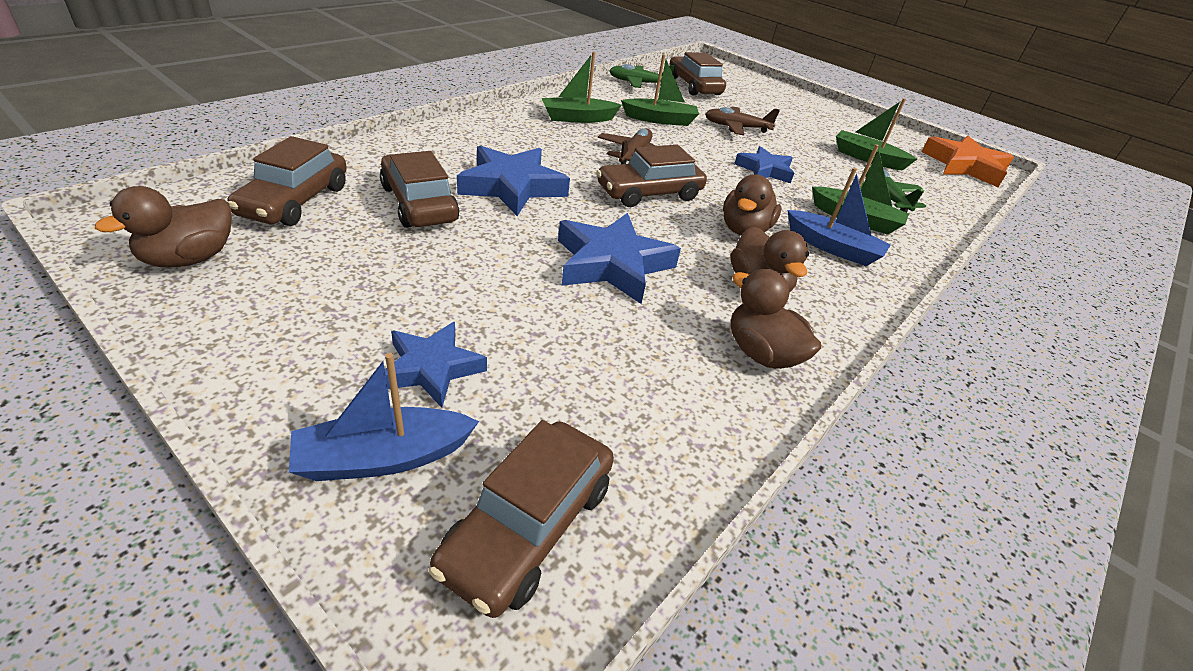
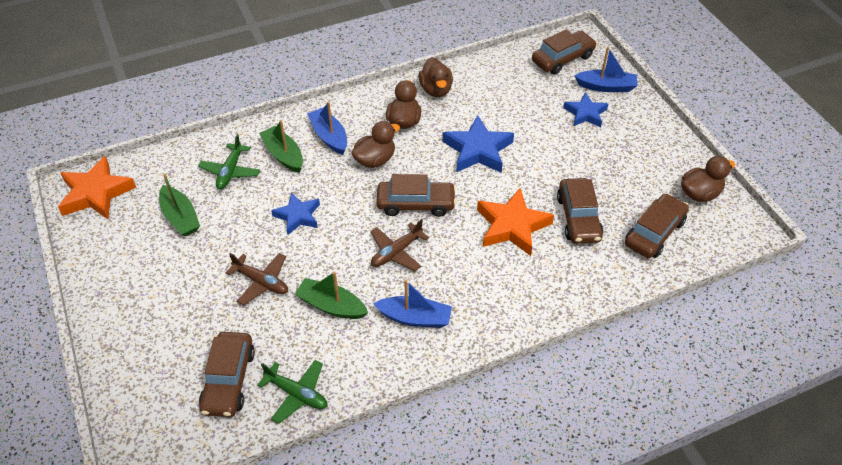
camera: 150 degrees left, 10 degrees up
(512, 187) = (512, 226): blue star -> orange star
(578, 118) = (415, 318): green boat -> blue boat

